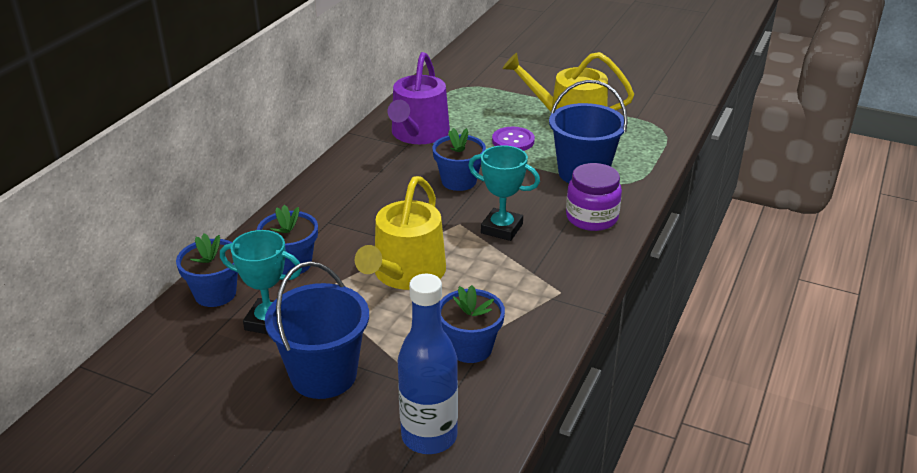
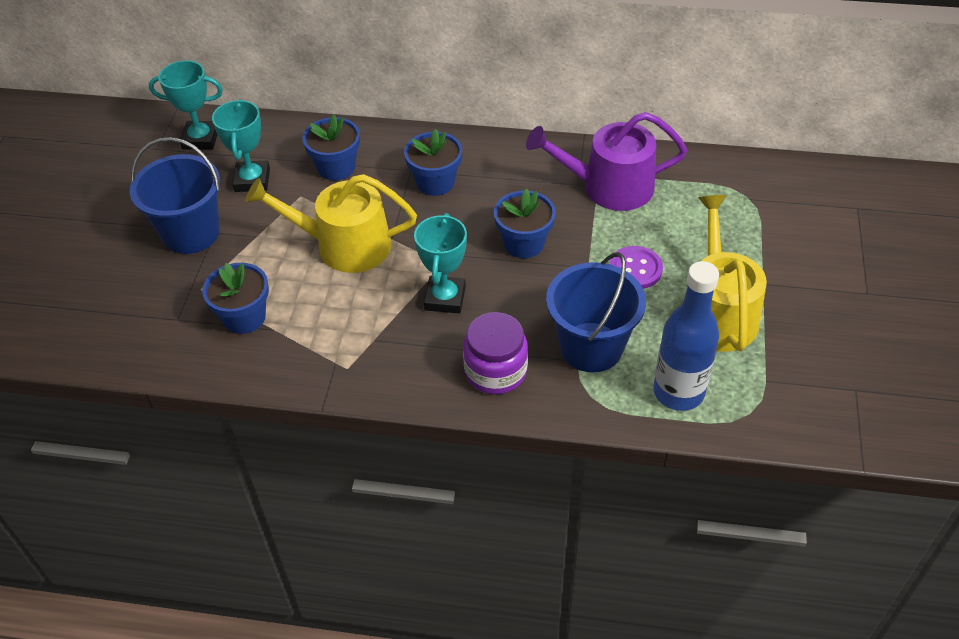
camera: 75 degrees right, 15 degrees up
(167, 354) = (200, 139): none -> turquoise trophy
(215, 294) = (281, 137): blue flower pot -> blue flower pot (435, 182)
(429, 436) = (127, 317): blue bottle -> blue bottle (678, 392)

